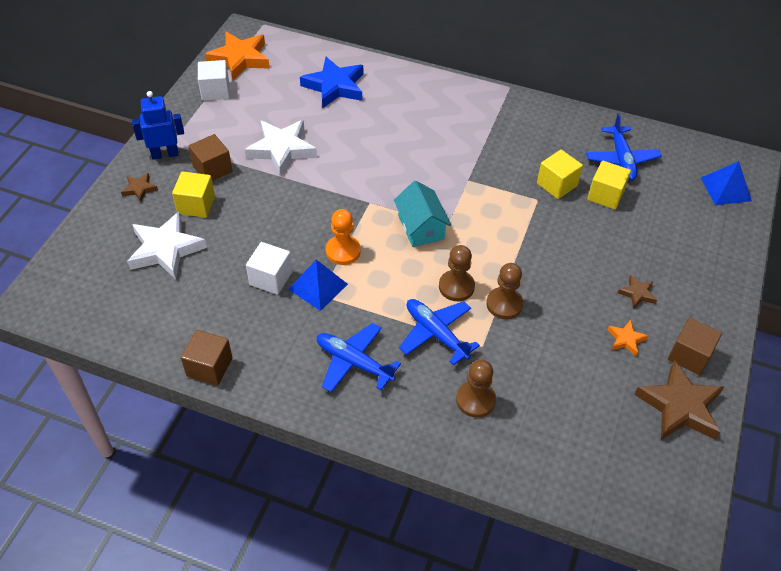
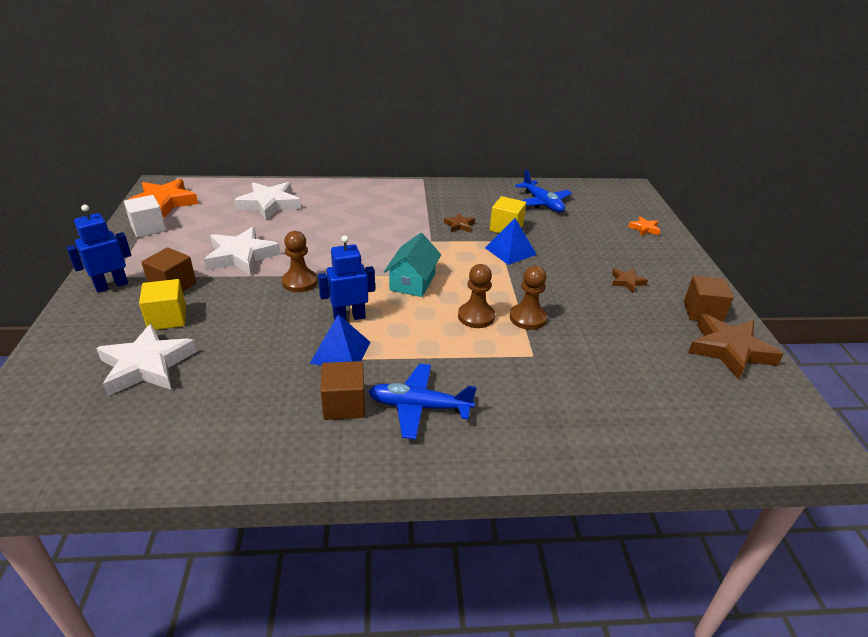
camera: 25 degrees left, 15 degrees down
(139, 189) = (92, 320): brown star -> brown star (459, 225)
(209, 367) = (255, 464): brown cube -> brown cube (344, 404)
(271, 278) = (285, 359): white cube -> none
(334, 86) = (269, 204): blue star -> white star
(343, 251) = (349, 317): orange pawn -> blue robot
(421, 227) = (412, 282): turquoise house -> turquoise house turned 60 degrees clockwise
(436, 333) = (483, 358): blue plane -> none
(475, 400) = (560, 401): brown pawn -> brown pawn (300, 282)
(605, 195) = (549, 226): yellow cube -> none
(626, 339) = (646, 315): orange star -> orange star (644, 228)
(725, 189) = (630, 205): blue pyramid -> blue pyramid (510, 251)

